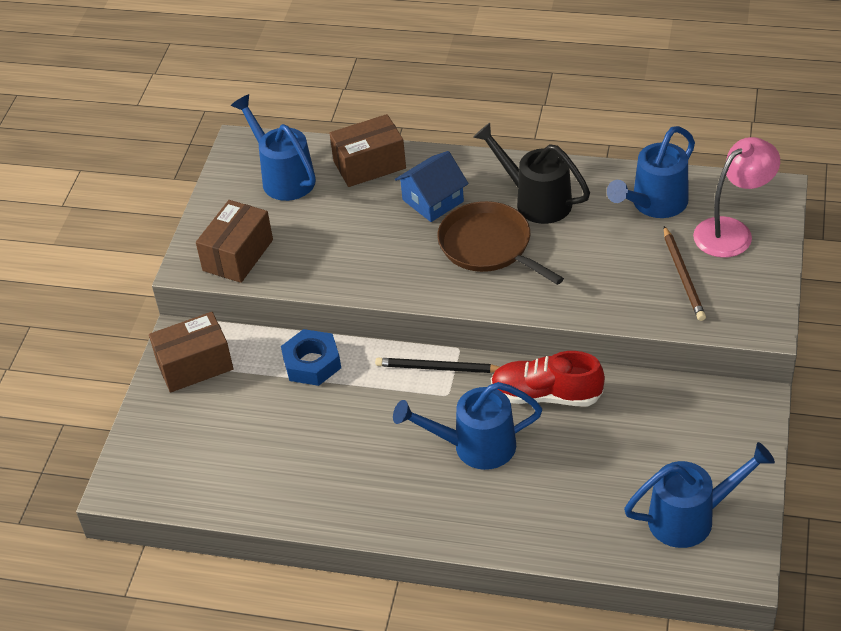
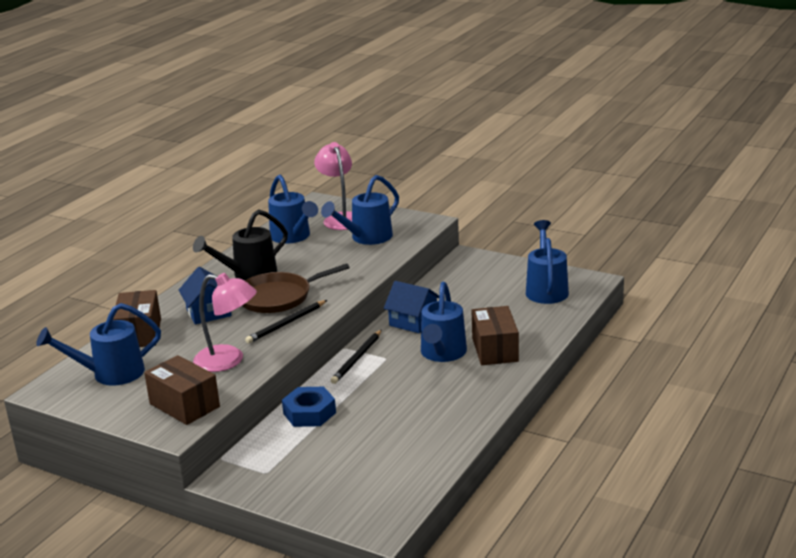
camera: 75 degrees left, 20 degrees down
(195, 365) = (265, 473): brown box -> brown box (495, 349)
(333, 256) = (228, 361): none -> pink lamp
(427, 275) = (286, 324): none -> black pencil
(546, 395) = (413, 321): red shoe -> blue house
(683, 276) = (367, 238): brown pencil -> blue watering can

